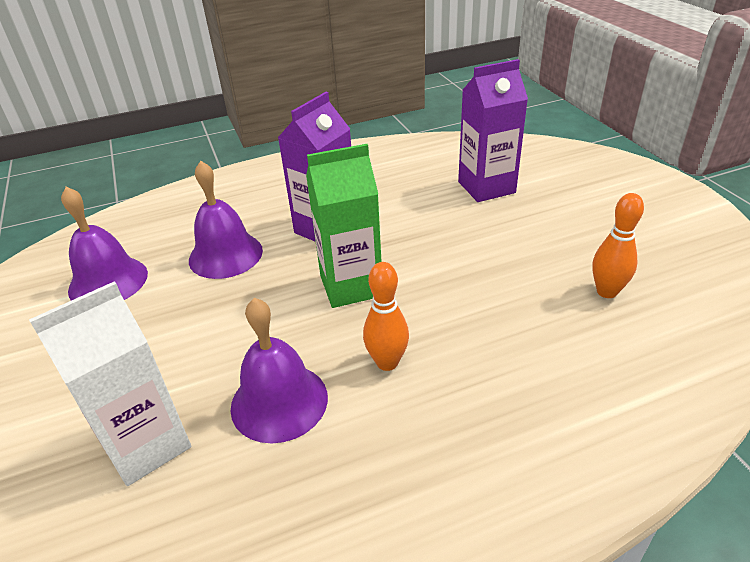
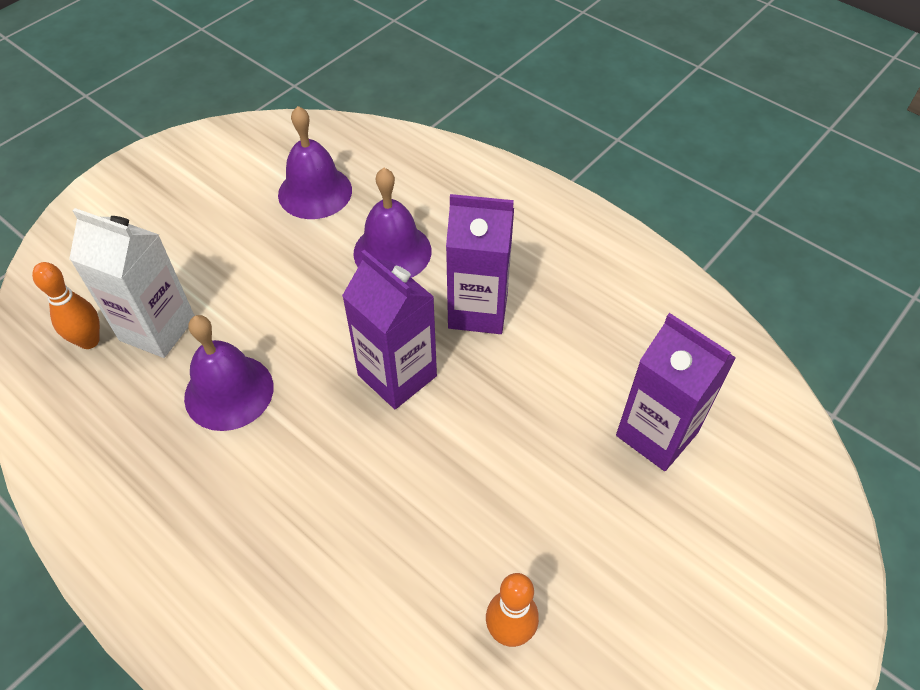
camera: 60 degrees right, 15 degrees up
(351, 286) = (397, 375): green carton -> purple carton
(387, 362) = (305, 452): orange bowling pin -> orange bowling pin (89, 341)

